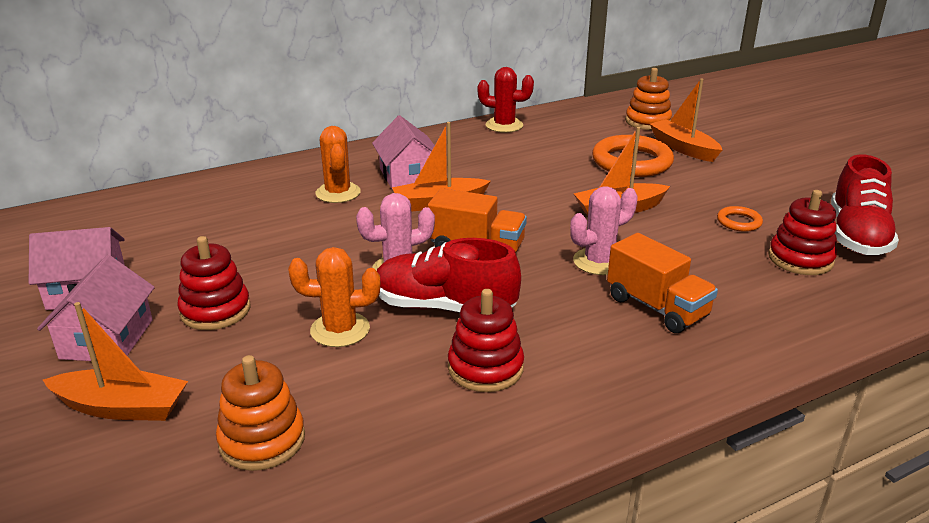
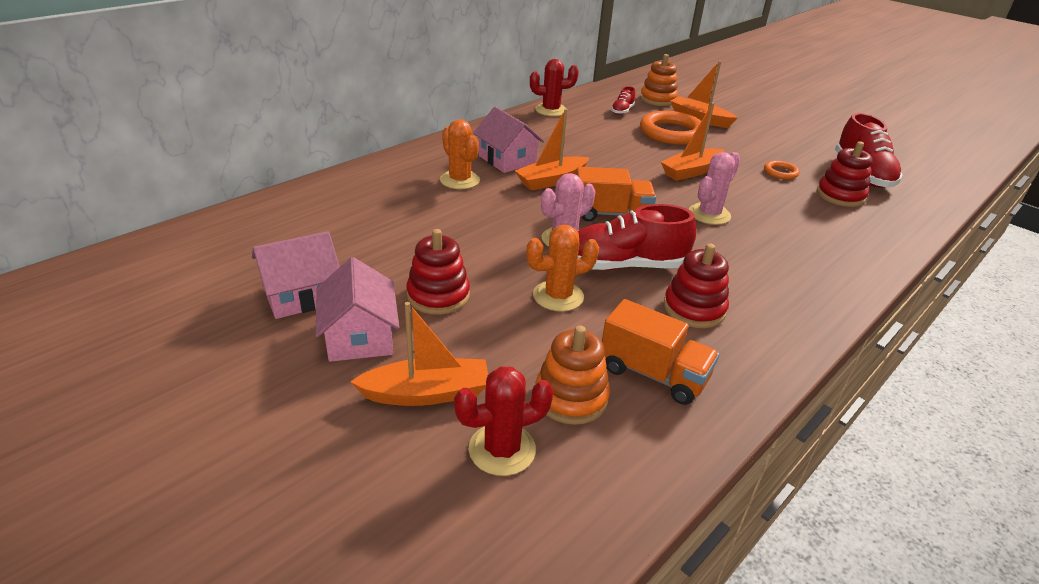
camera: 20 degrees left, 5 degrees up
(146, 479) = (502, 449): none -> red cactus
(591, 132) = (622, 111): none -> red shoe
(657, 307) = (776, 244): orange truck -> orange truck (653, 374)

